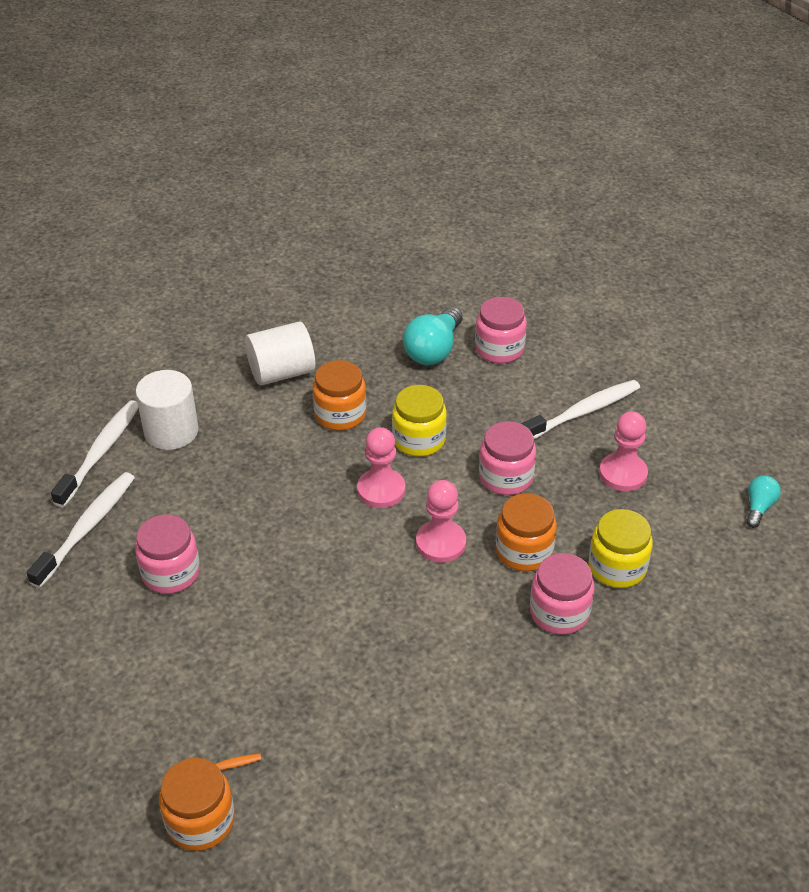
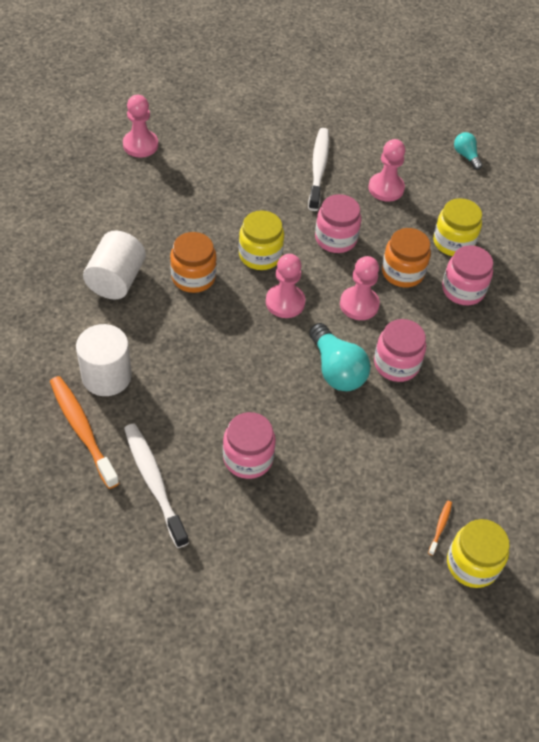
camera: 55 degrees left, 10 degrees up
(100, 452) = (82, 430): white toothbrush -> orange toothbrush
(200, 821) = (472, 564): orange jar -> yellow jar
(433, 350) = (185, 193): turquoise light bulb -> turquoise light bulb (336, 370)
(454, 291) = (140, 145): none -> pink pawn
(499, 349) = (221, 164): pink jar -> pink jar (396, 364)

